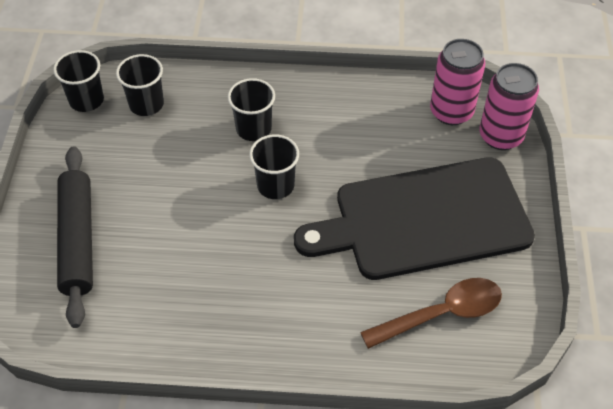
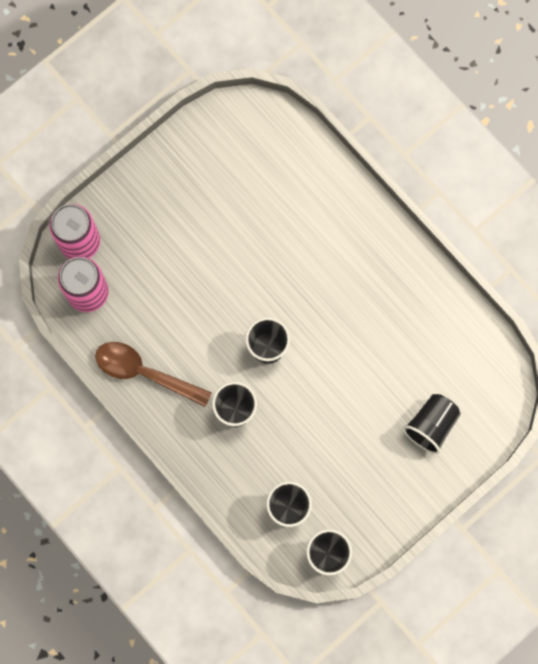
camera: 135 degrees left, 25 degrees up
(78, 240) = (431, 425): black rolling pin -> black cup
(424, 220) = (202, 231): black cutting board -> none
(441, 314) = (263, 163): brown spoon -> brown spoon (144, 373)

